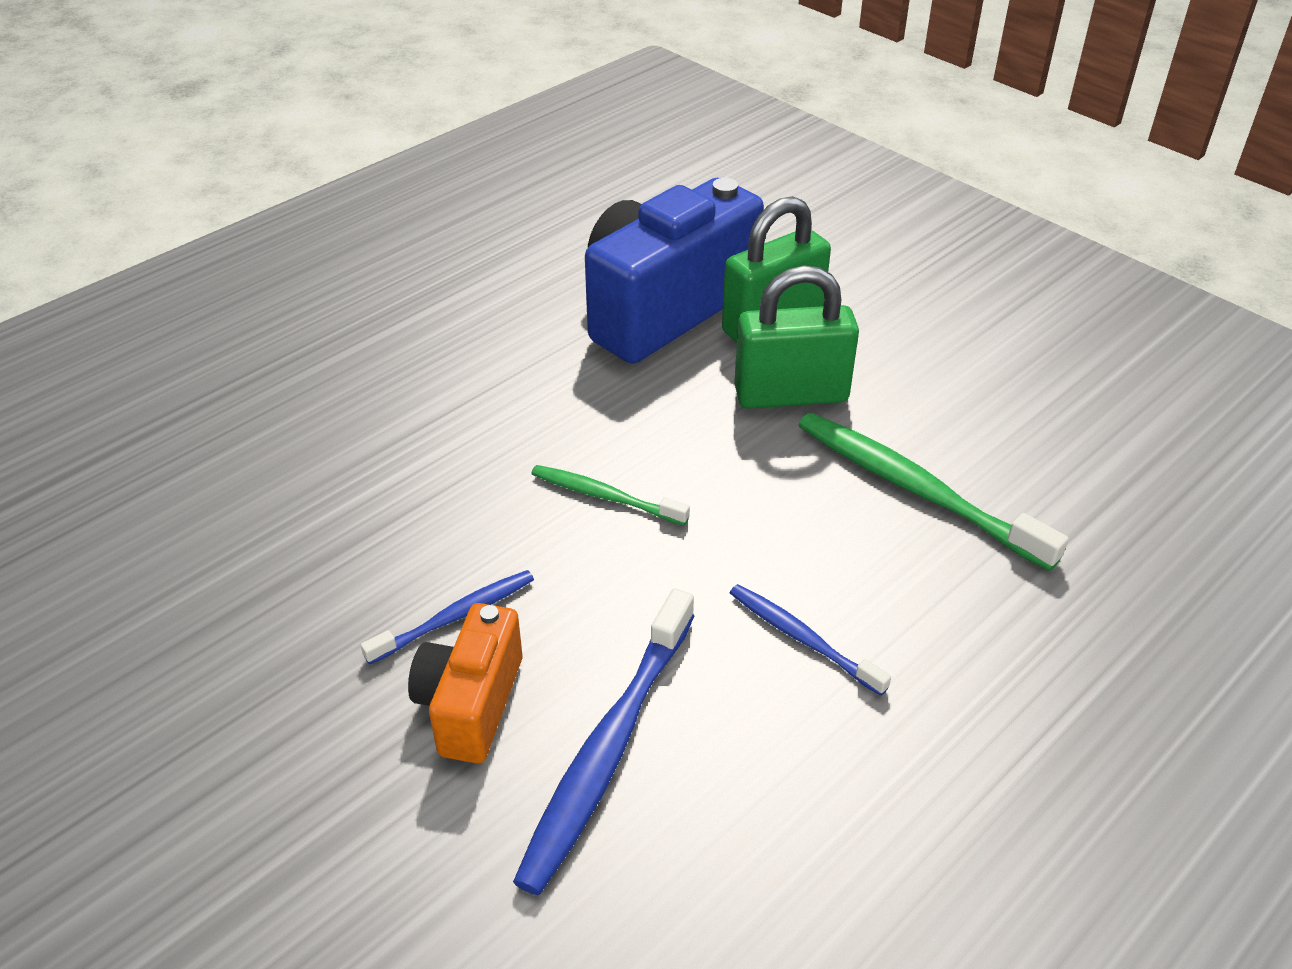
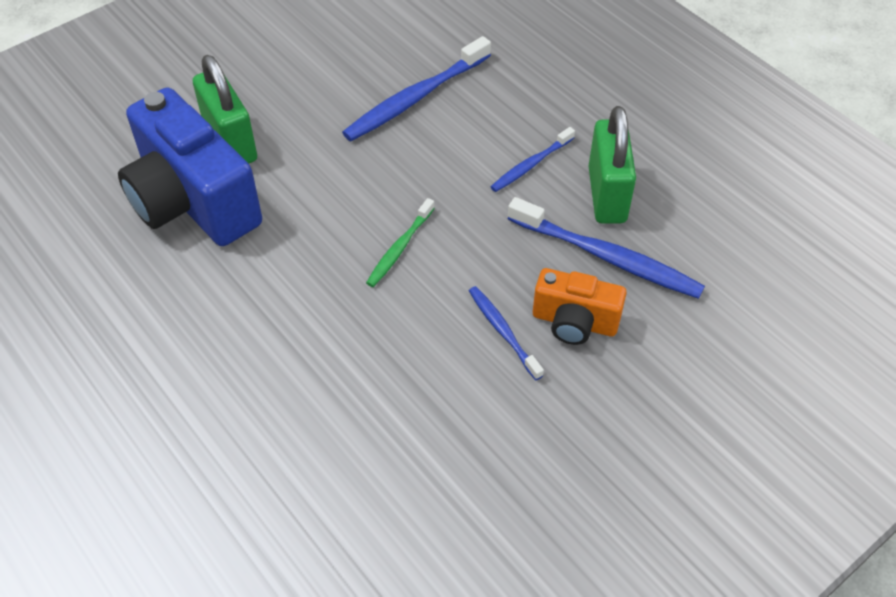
camera: 85 degrees left, 10 degrees up
(791, 395) = (313, 142): green padlock -> green padlock (607, 195)
(915, 489) = (415, 98): green toothbrush -> blue toothbrush

